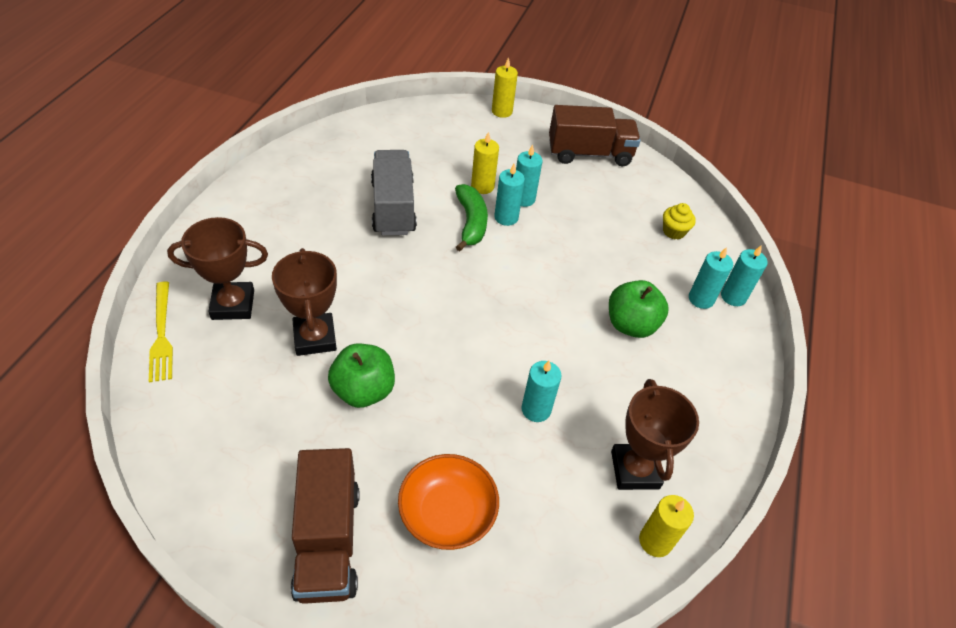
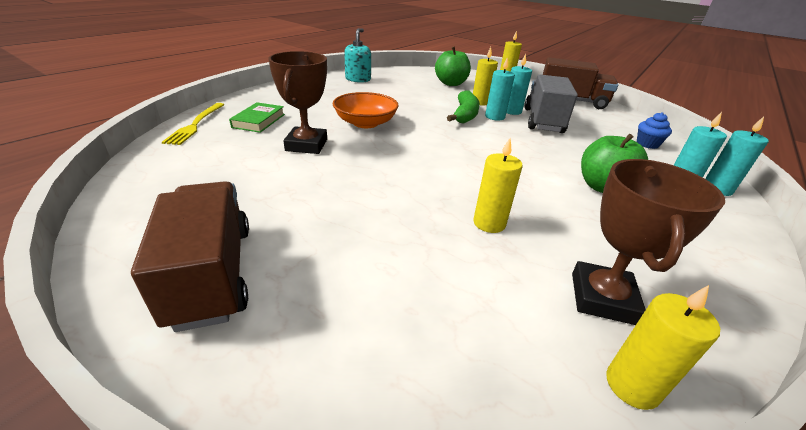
camera: 20 degrees right, 15 degrees down
(233, 305) = (259, 121): brown trophy -> green book
(308, 166) = (358, 79): none -> turquoise soap dispenser
(328, 541) = (212, 274): brown truck -> brown truck turned 150 degrees clockwise
(363, 390) = (326, 179): green apple -> green apple (451, 83)
(393, 207) = (407, 101): grey truck -> grey truck (543, 121)
(447, 512) = (356, 282): orange bowl -> orange bowl (365, 123)
(536, 409) = (489, 223): turquoise candle -> yellow candle
(673, 231) = (647, 144): yellow cupcake -> blue cupcake

